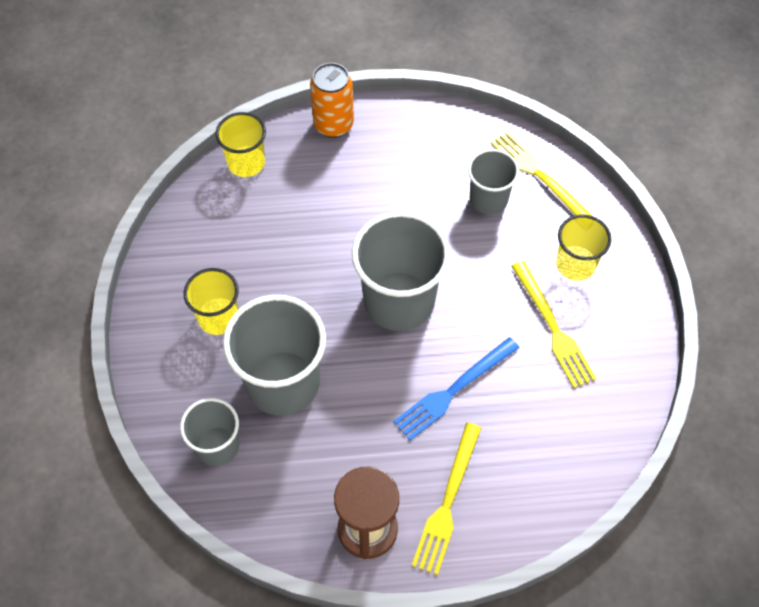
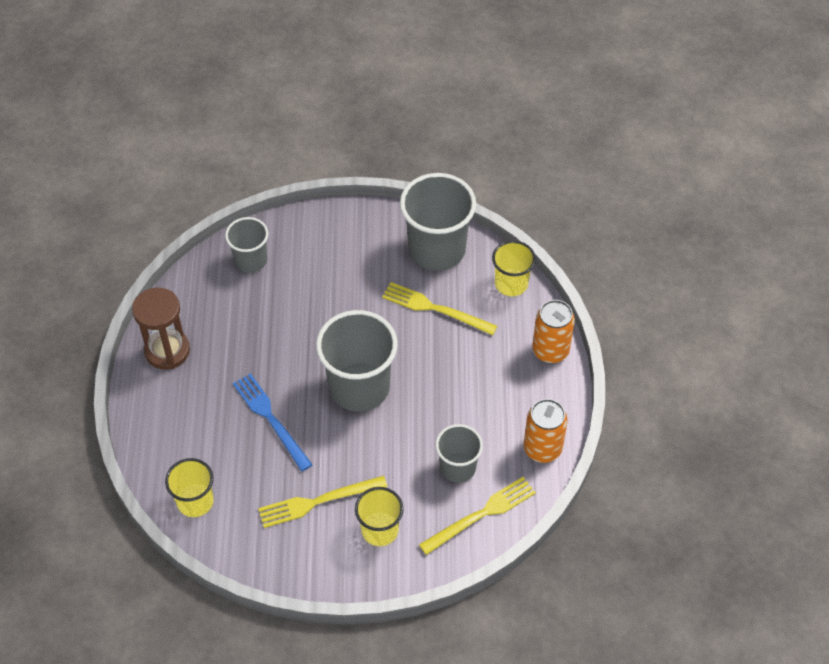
camera: 95 degrees right, 5 degrees down
(218, 317) = (360, 262): yellow cup -> yellow cup (195, 501)
(283, 383) = (296, 302): grey cup -> grey cup (437, 249)
(447, 502) = (177, 405): yellow fork -> yellow fork (435, 309)
(454, 128) = (542, 448): none -> orange can

